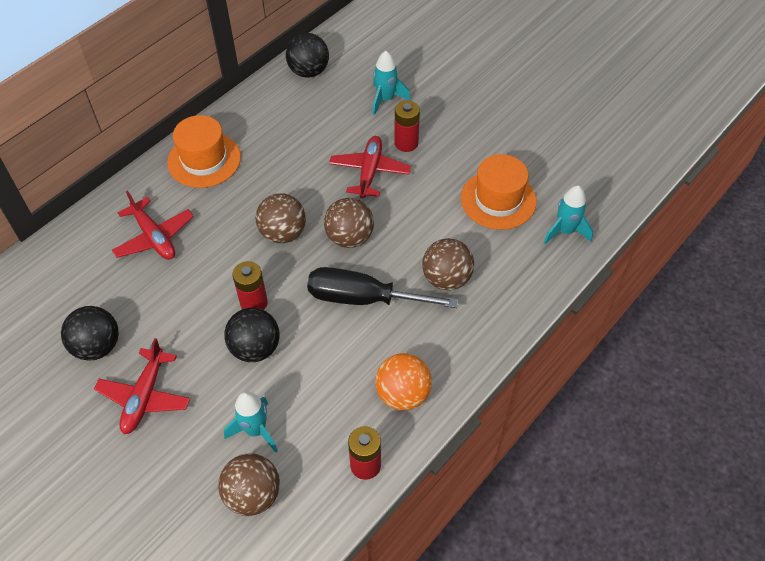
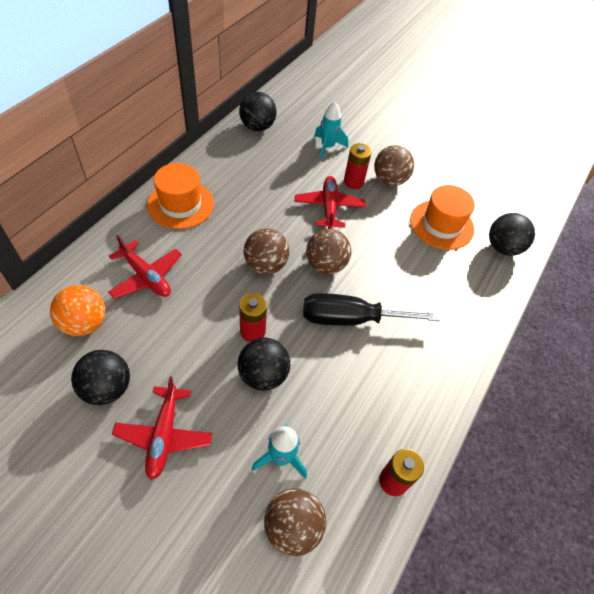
camera: 15 degrees left, 0 degrees up
(403, 394) = (409, 406): orange ball -> orange ball (84, 323)
(446, 278) = (418, 295): brown ball -> brown ball (389, 180)
(565, 231) = (503, 247): turquoise rocket -> black ball

